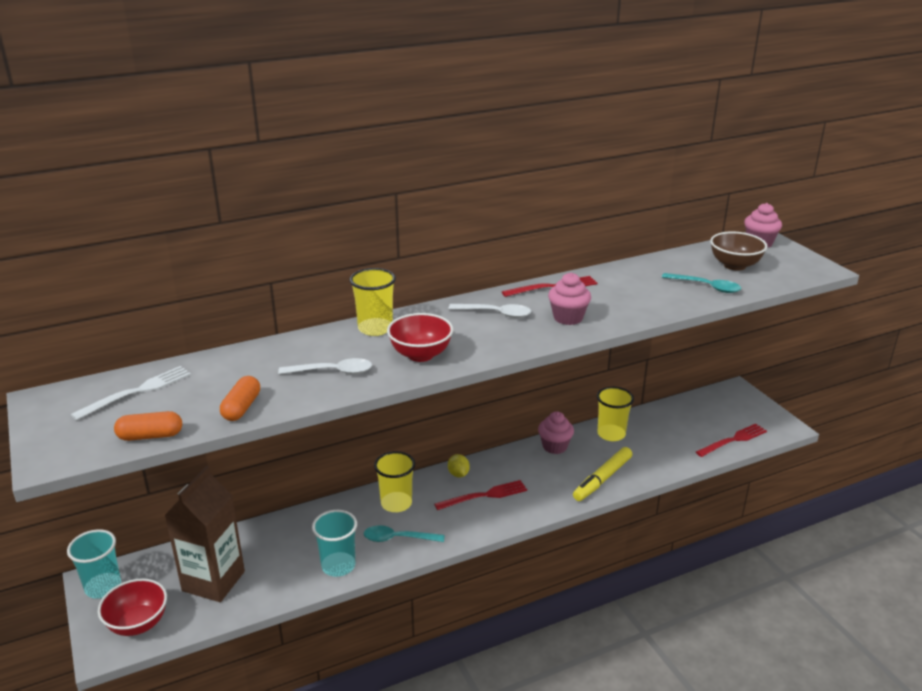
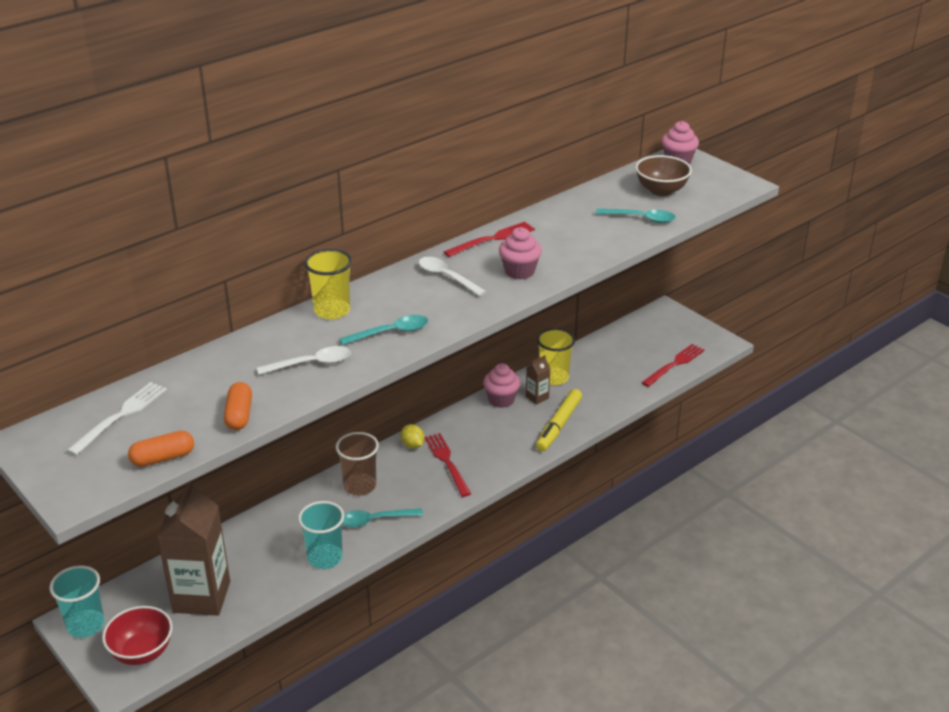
camera: 15 degrees left, 5 degrees up
(396, 503) = (360, 486): yellow cup -> brown cup
(420, 355) = (391, 332): red bowl -> turquoise spoon
(484, 495) = (447, 462): red fork -> red fork turned 75 degrees counterclockwise
(495, 313) = (446, 277): white spoon -> white spoon turned 135 degrees counterclockwise
(589, 449) = (537, 397): none -> brown carton

